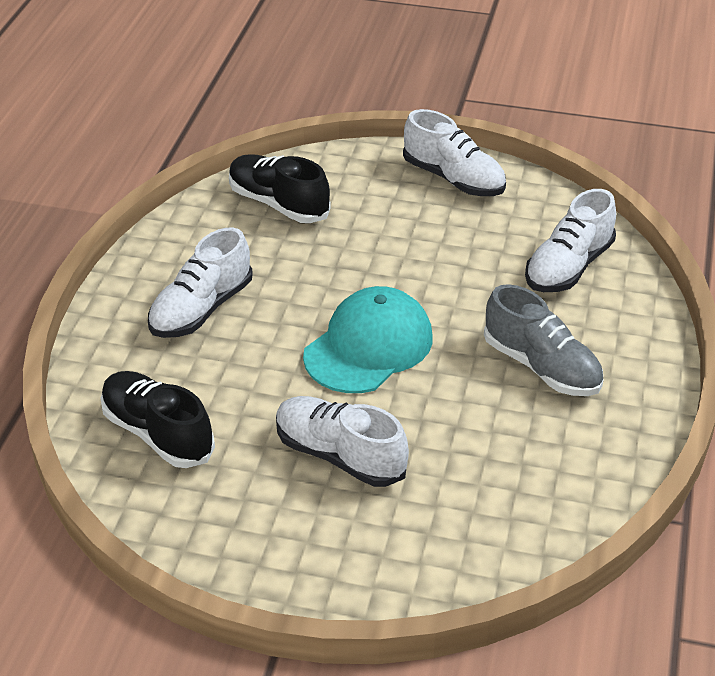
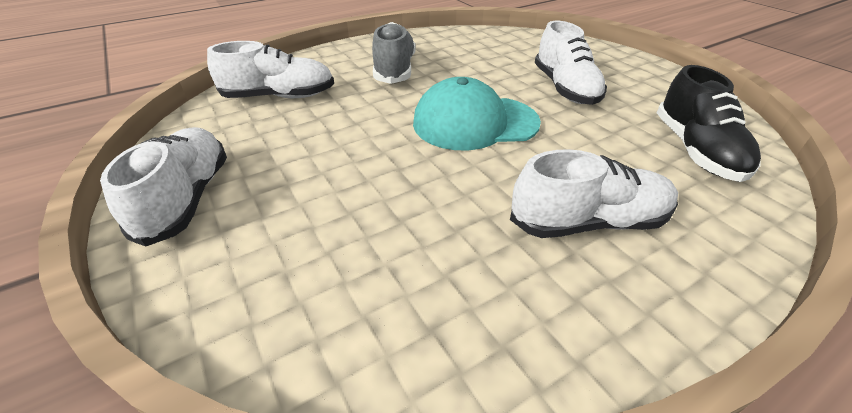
camera: 135 degrees left, 0 degrees up
(278, 204) = (368, 298): black shoe -> none

